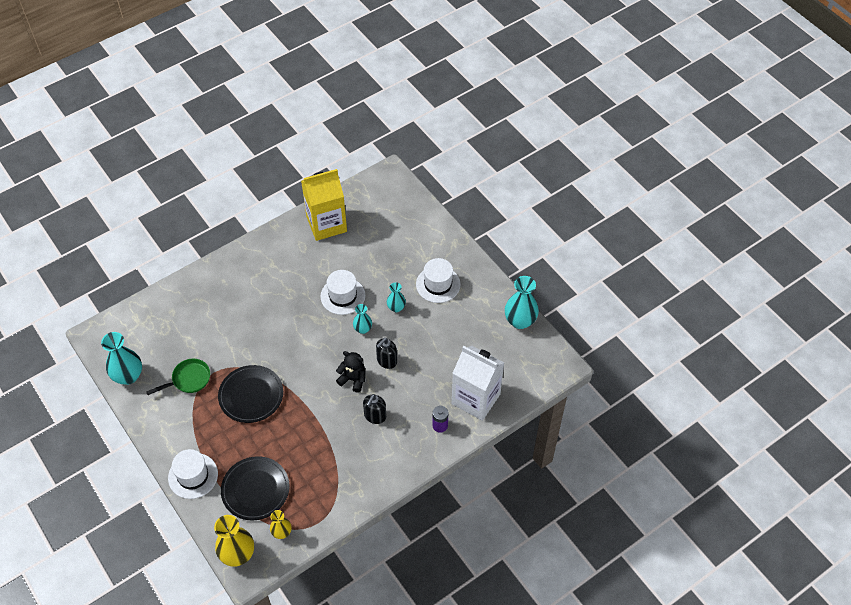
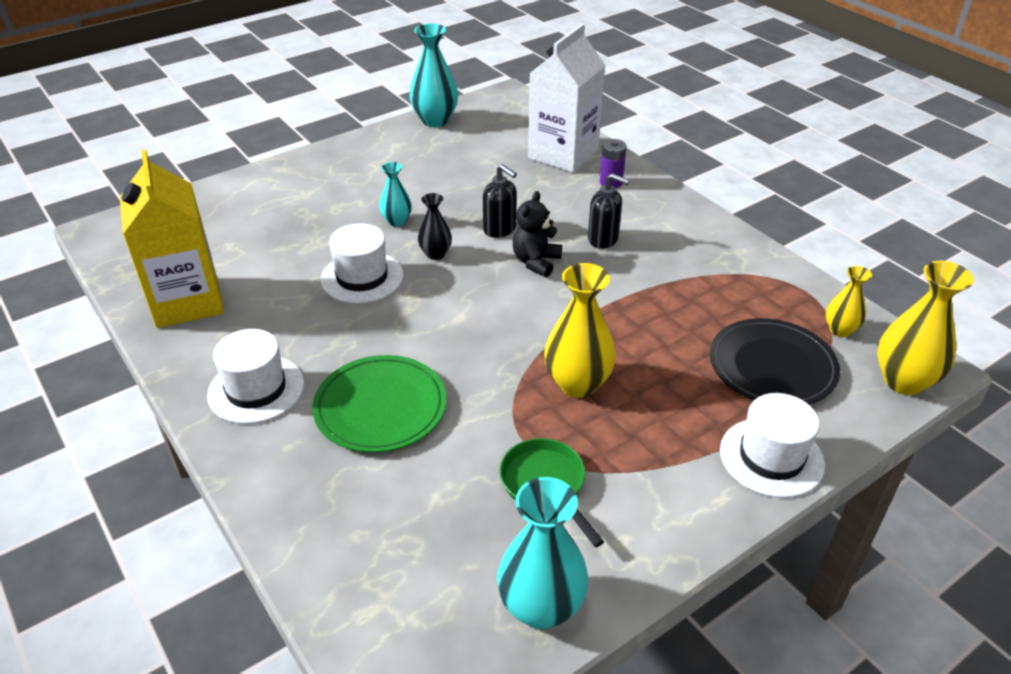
camera: 90 degrees left, 15 degrees down
(243, 313) = (380, 407): none -> green plate
(251, 395) = (577, 384): black plate -> yellow vase
(363, 329) = (435, 254): turquoise vase -> black vase
(438, 284) = (358, 183): white hat -> white hat (256, 389)

